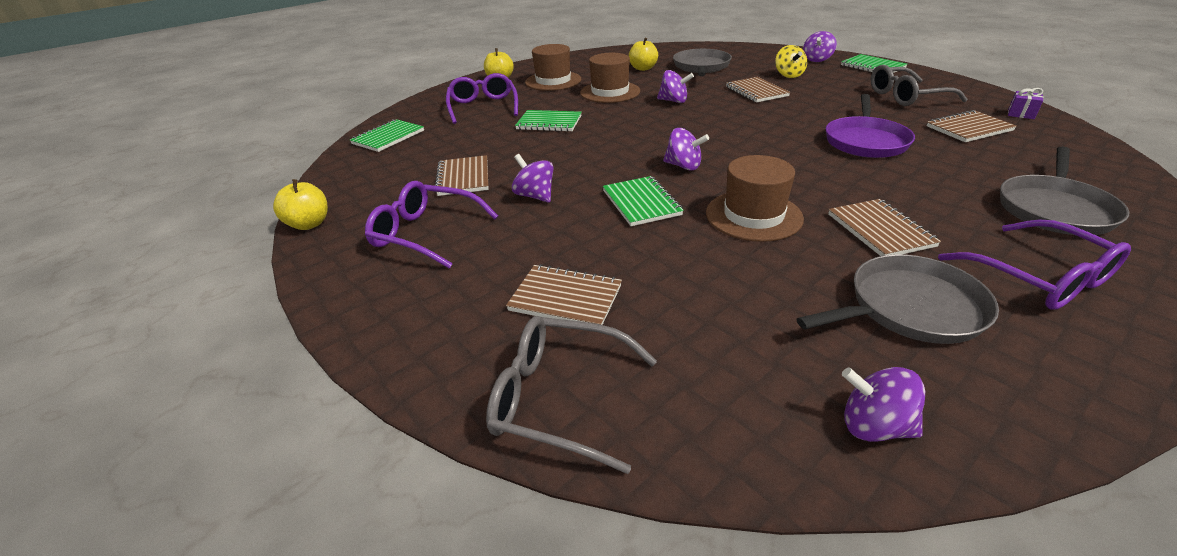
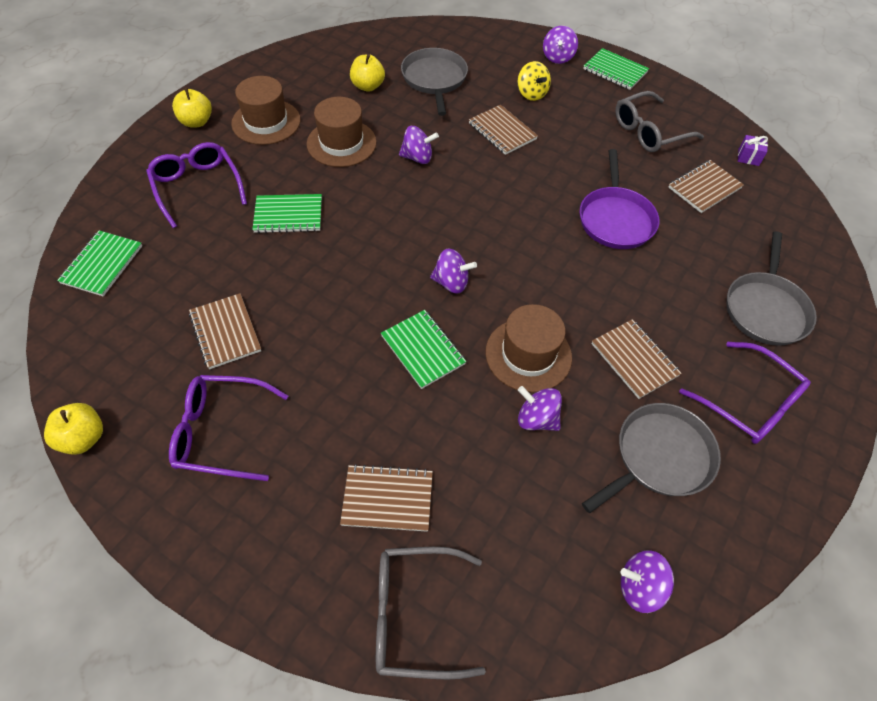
camera: 20 degrees left, 20 degrees up
(535, 196) = (314, 354): purple spinning top -> purple spinning top (536, 419)

